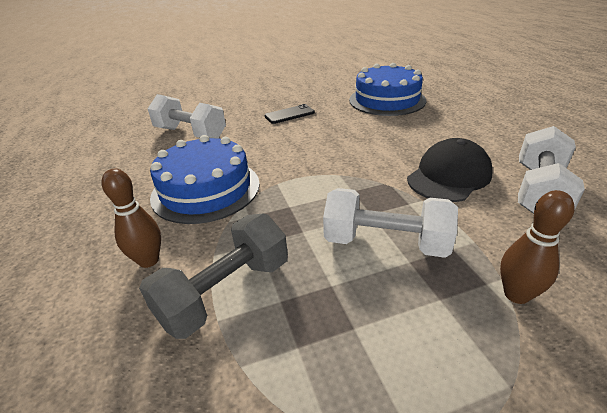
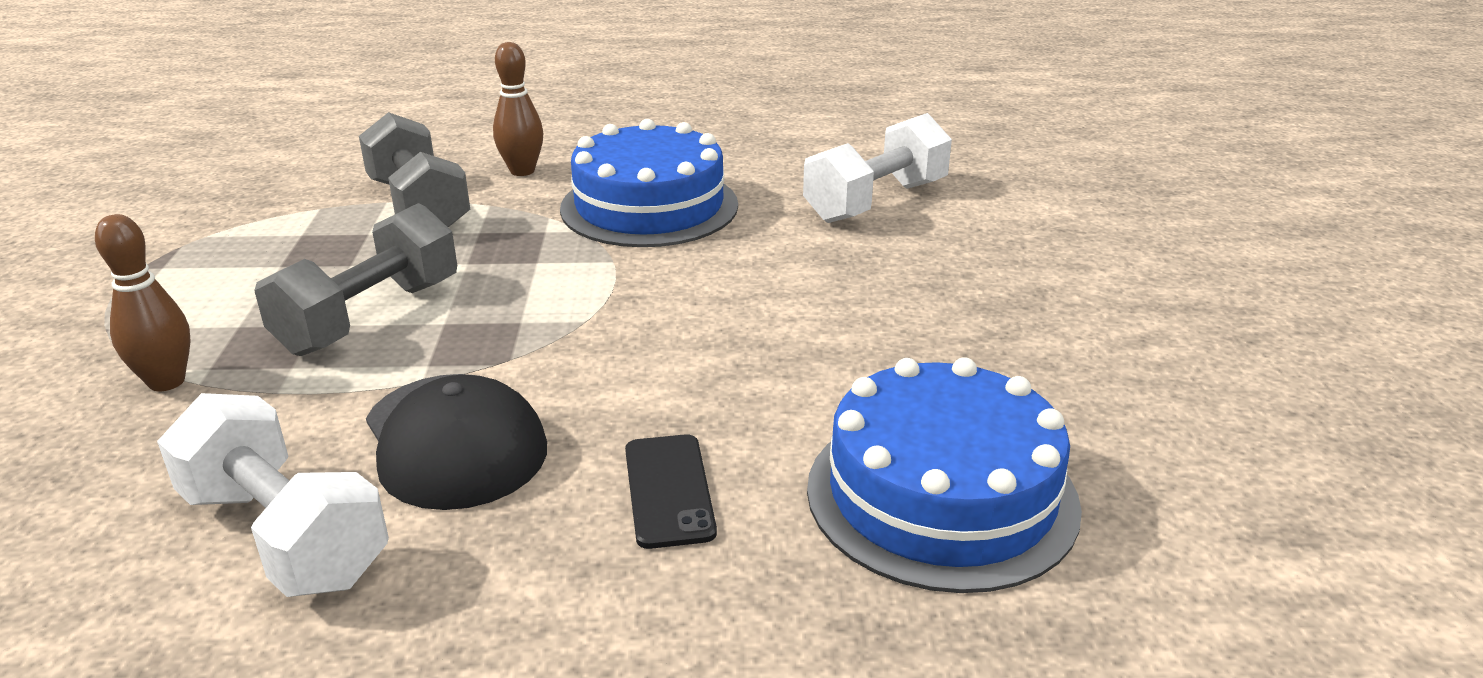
camera: 105 degrees right, 5 degrees down
(289, 114) = (915, 313): black phone -> black phone (669, 490)
(385, 242) = (370, 317): white dumbbell -> grey dumbbell

